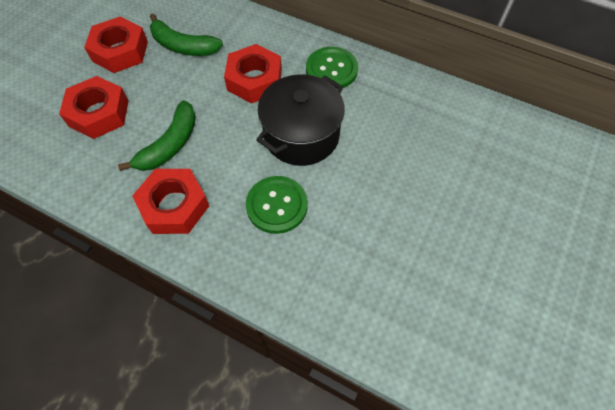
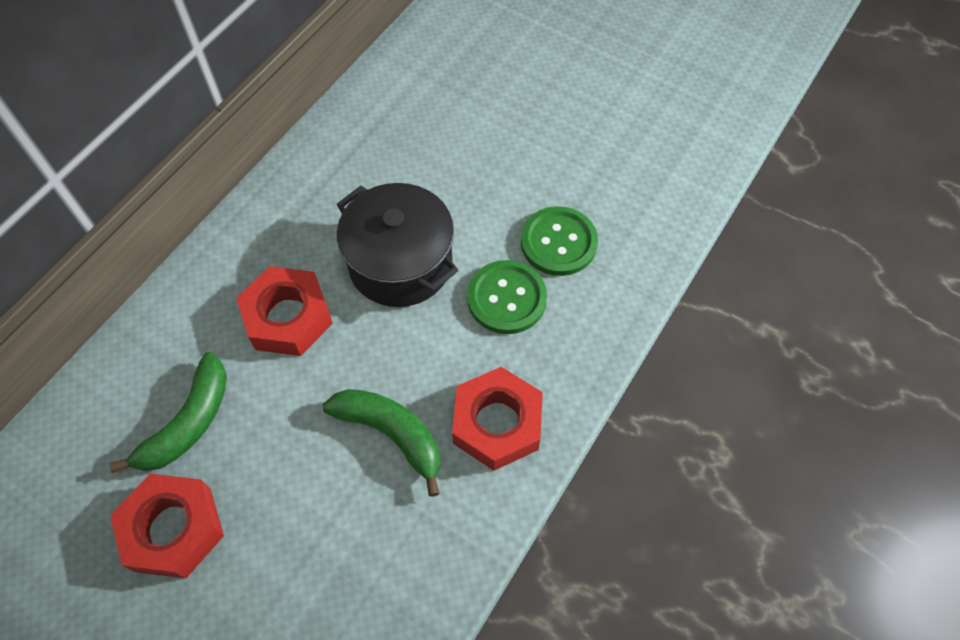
camera: 85 degrees left, 0 degrees up
(99, 113) = (311, 550): red nut -> none
(331, 70) = (290, 218): green button -> green button (558, 242)

